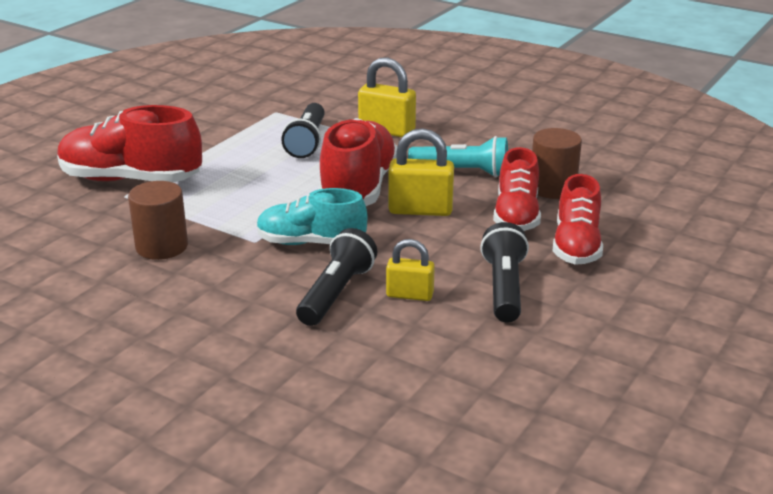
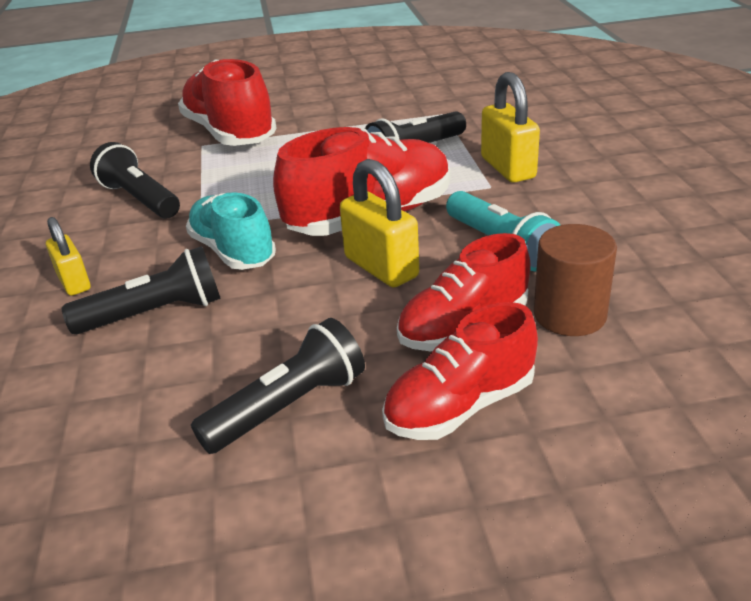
camera: 50 degrees right, 5 degrees up
(162, 247) = (140, 199): brown cylinder -> black flashlight
(410, 295) = (199, 354): yellow padlock -> yellow padlock (74, 282)

